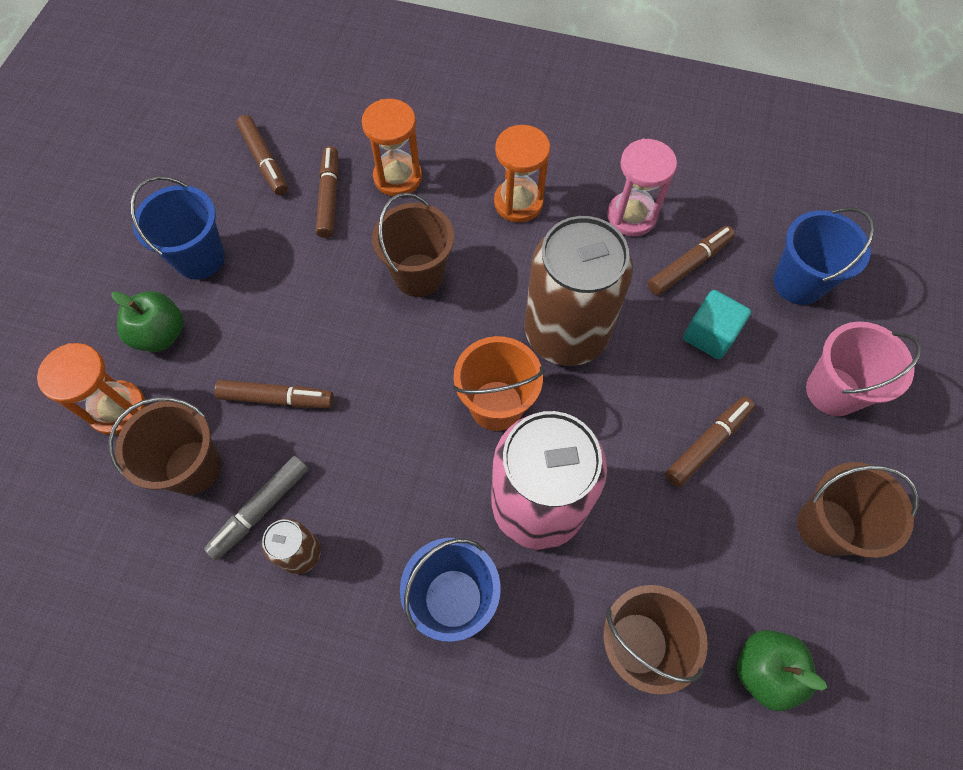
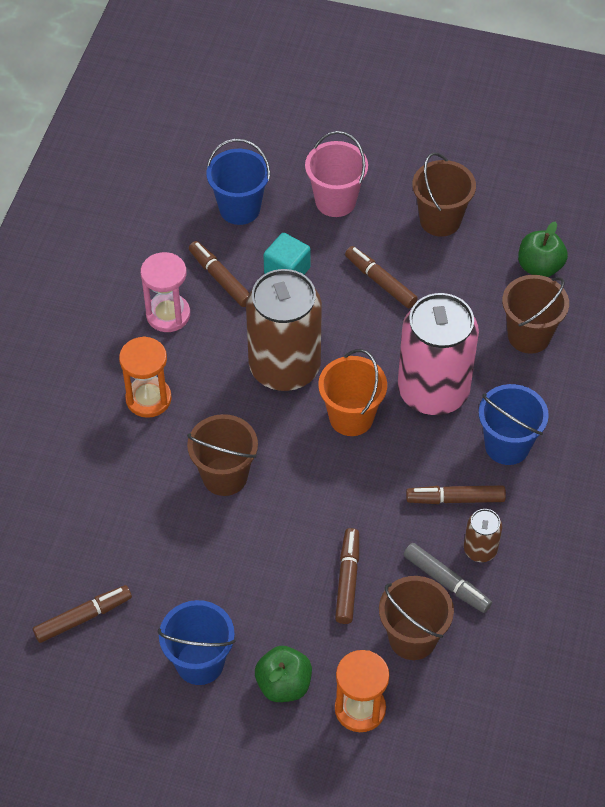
camera: 90 degrees left, 10 degrees down
(329, 197) = (133, 554): brown marker -> brown marker (455, 499)
(397, 177) = (113, 497): orange hourglass -> none

